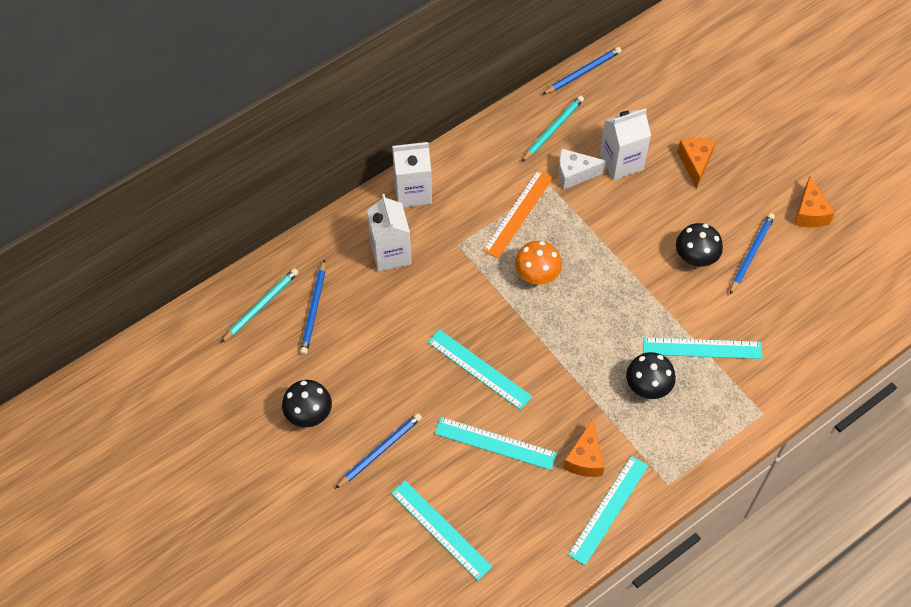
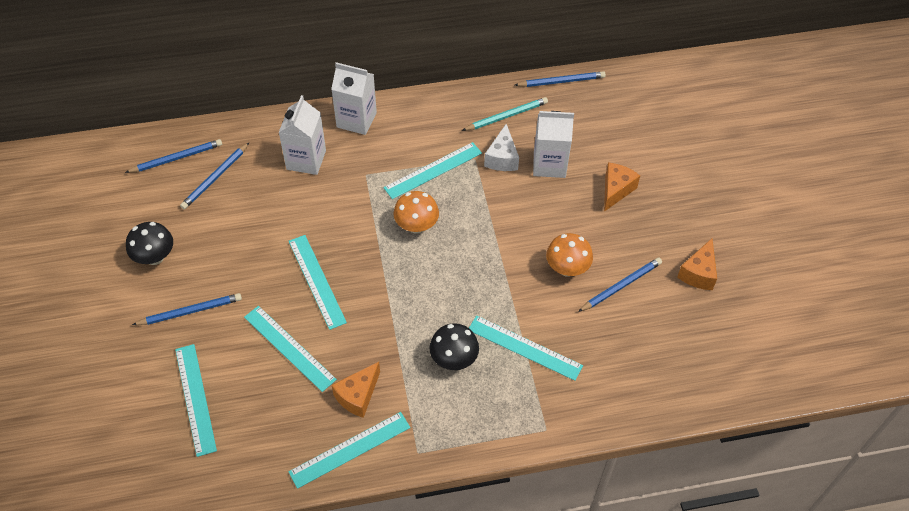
camera: 25 degrees right, 5 degrees down
(261, 305) = (176, 158): turquoise pencil -> blue pencil
(518, 213) = (433, 170): orange ruler -> turquoise ruler
(574, 174) = (502, 158): white cheese -> white cheese turned 105 degrees counterclockwise
(695, 257) = (567, 268): black mushroom -> orange mushroom

